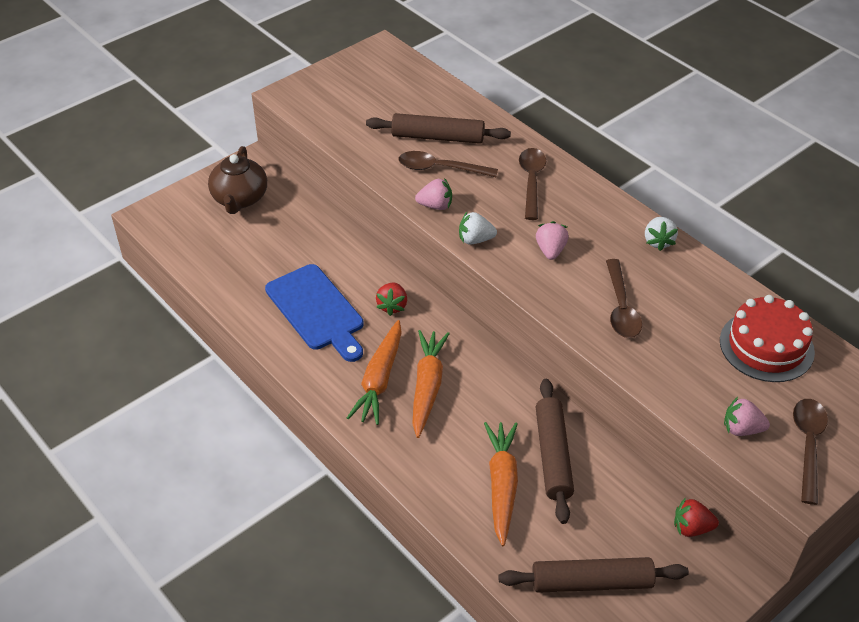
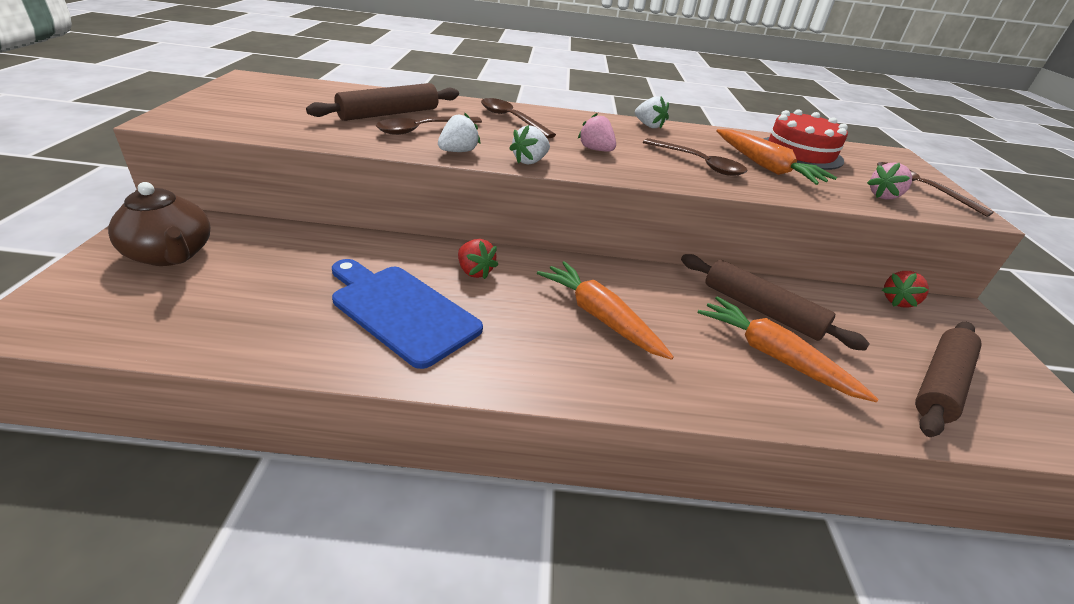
camera: 50 degrees left, 10 degrees down
(317, 310) = (401, 311): blue cutting board -> blue cutting board turned 150 degrees counterclockwise
(379, 380) = (551, 336): orange carrot -> orange carrot (766, 167)
(435, 206) = (458, 151): pink strawberry -> white strawberry

